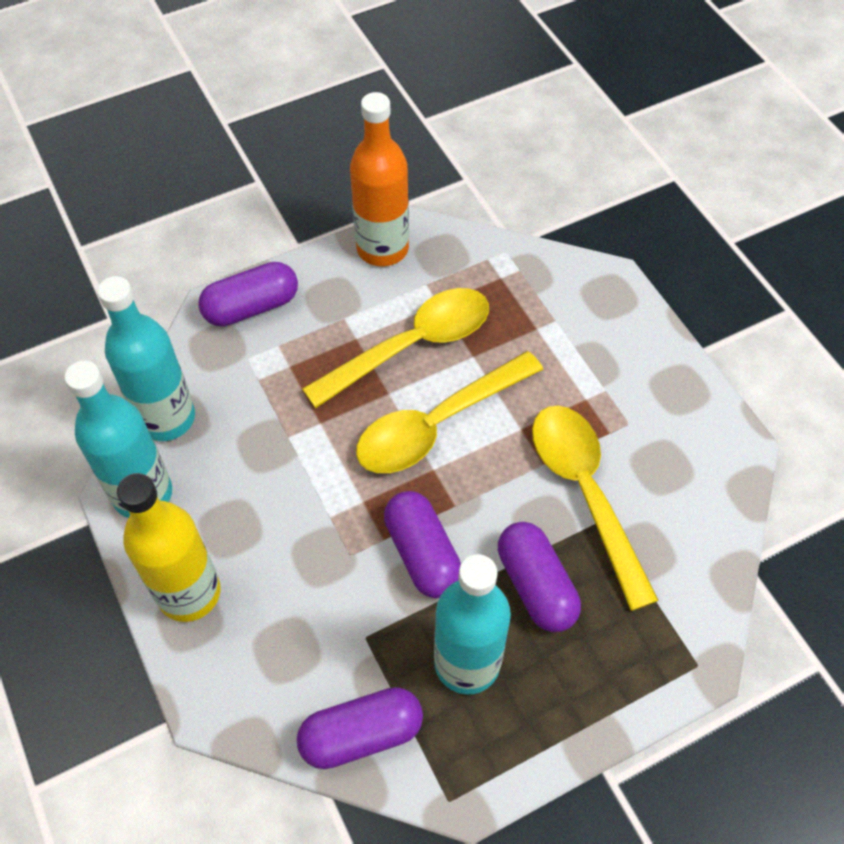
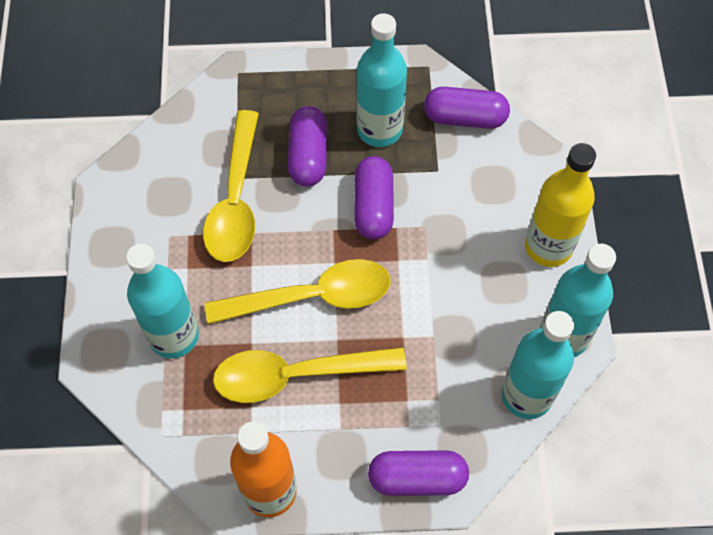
camera: 155 degrees left, 5 degrees up
(553, 332) = (174, 336): none -> turquoise bottle

